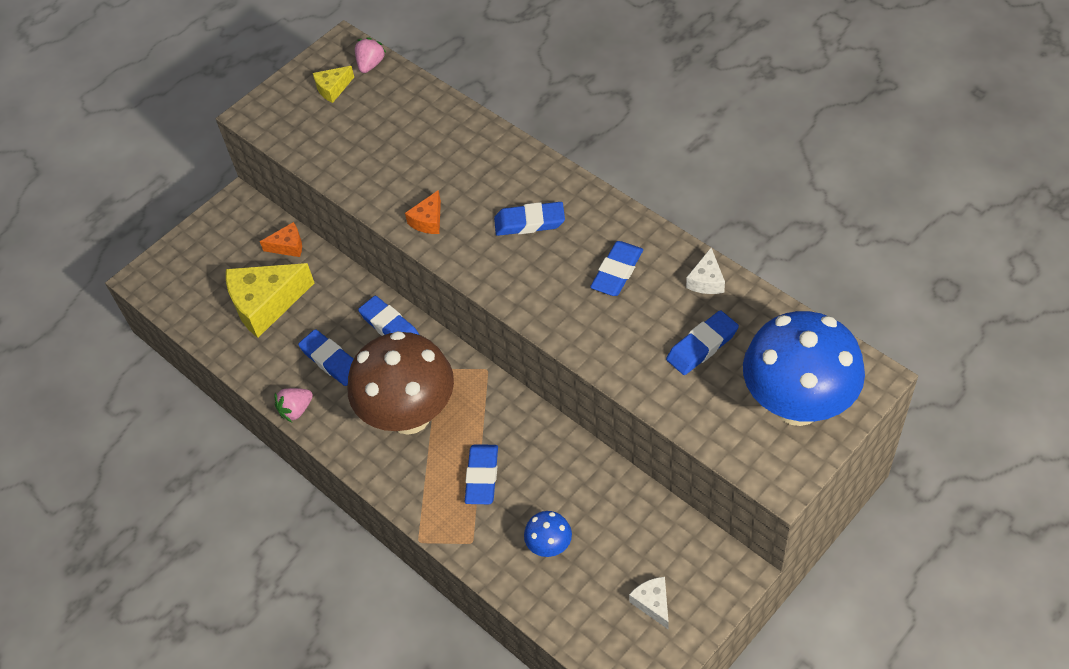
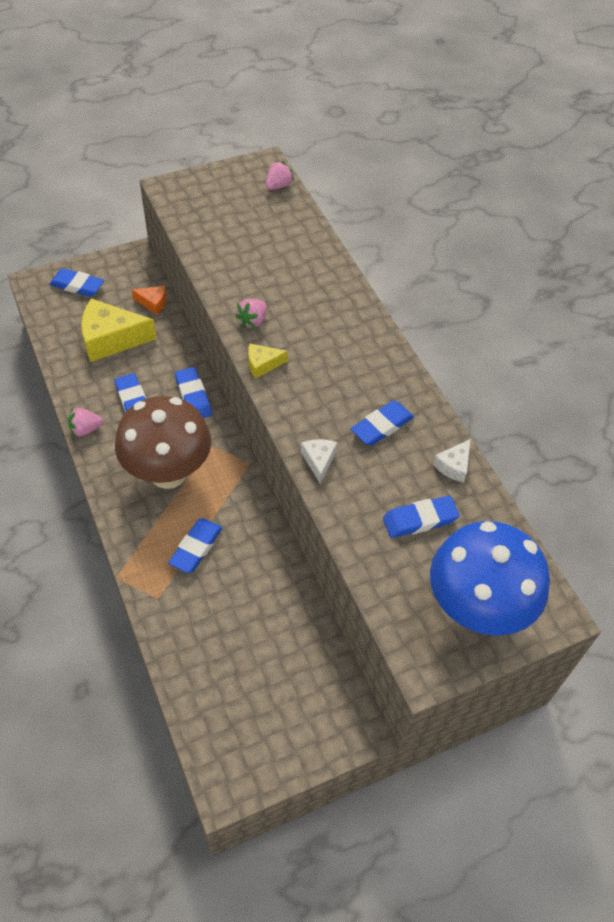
camera: 15 degrees right, 0 degrees up
(333, 88) = (239, 192): yellow cheese -> yellow cheese (262, 364)
(428, 220) = (253, 321): orange cheese -> pink strawberry
(529, 222) = (332, 356): blue eraser -> blue eraser (77, 286)
(549, 546) = (217, 631): blue mushroom -> none
(653, 603) = (275, 722): white cheese -> white cheese (319, 461)

